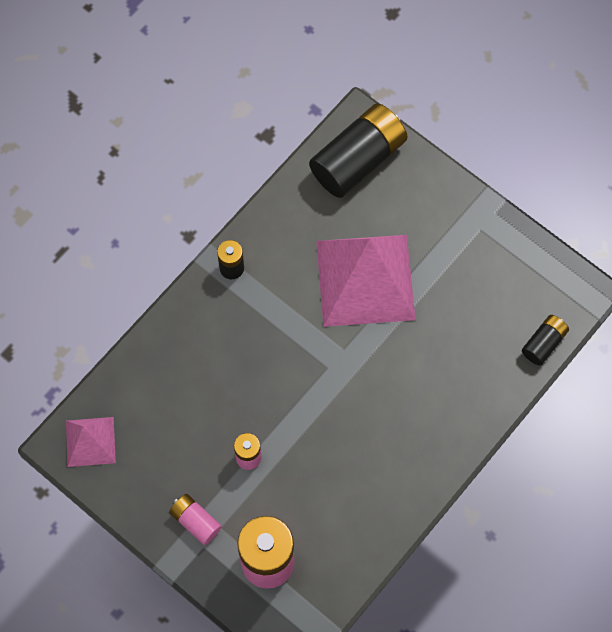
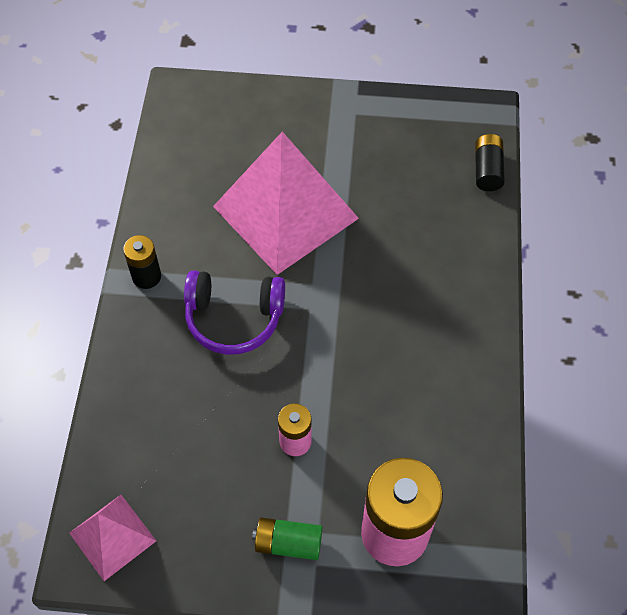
camera: 35 degrees left, 10 degrees down
(195, 521) = (288, 543): pink battery -> green battery
(270, 340) = (234, 318): none -> purple headphones
(358, 160) = (201, 119): black battery -> none

